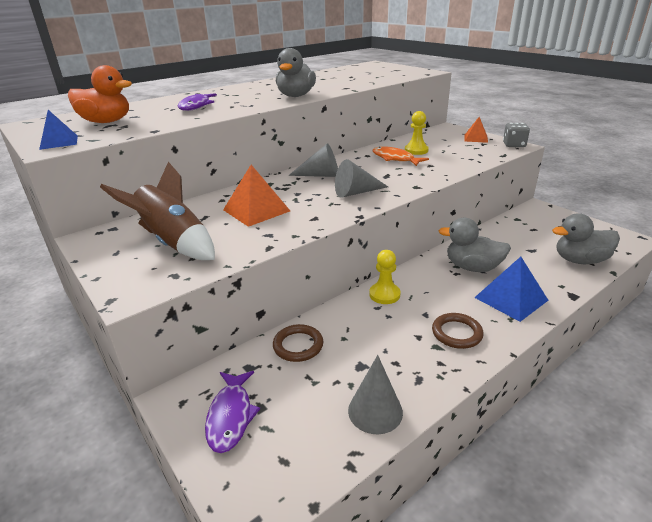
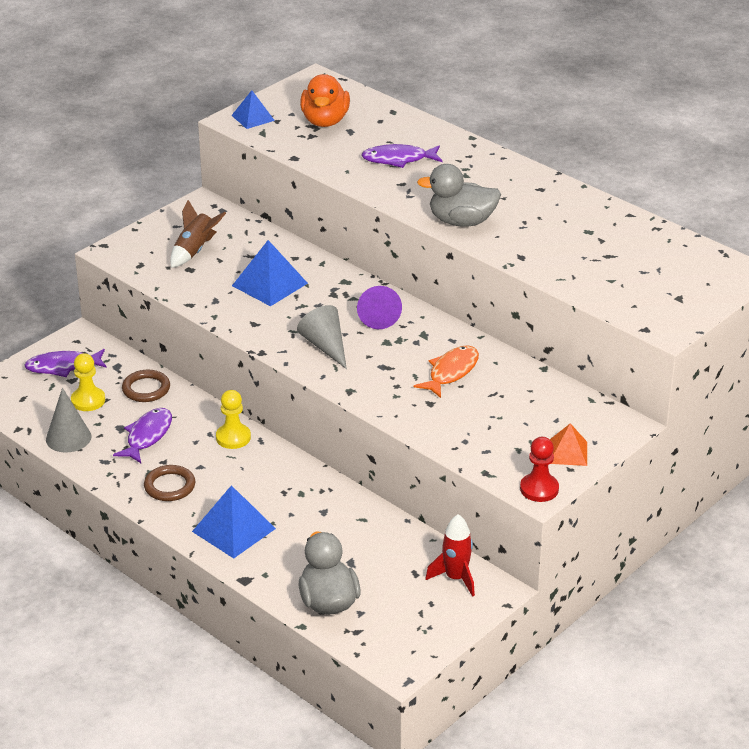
camera: 80 degrees right, 5 degrees up
(173, 243) = (195, 251): brown rocket -> brown rocket, size x0.65
(256, 210) = (269, 284): orange pyramid -> blue pyramid
(320, 175) = (377, 315): grey cone -> purple cone
(377, 346) = (147, 436): none -> purple fish
(416, 150) = (491, 391): yellow pawn -> yellow pawn (88, 400)
(472, 267) = (298, 505): grey duck -> none
(514, 145) = (539, 489): grey dice -> red pawn
(533, 217) = (455, 578): none -> red rocket

